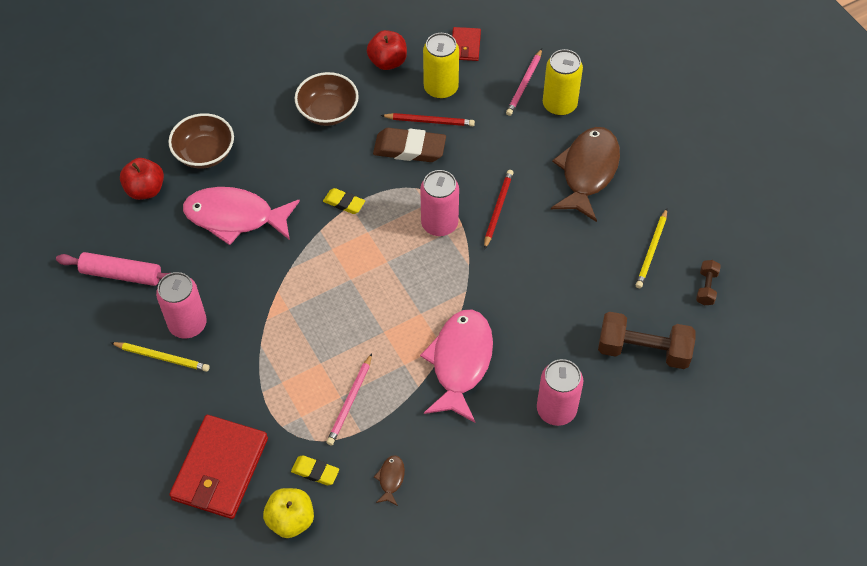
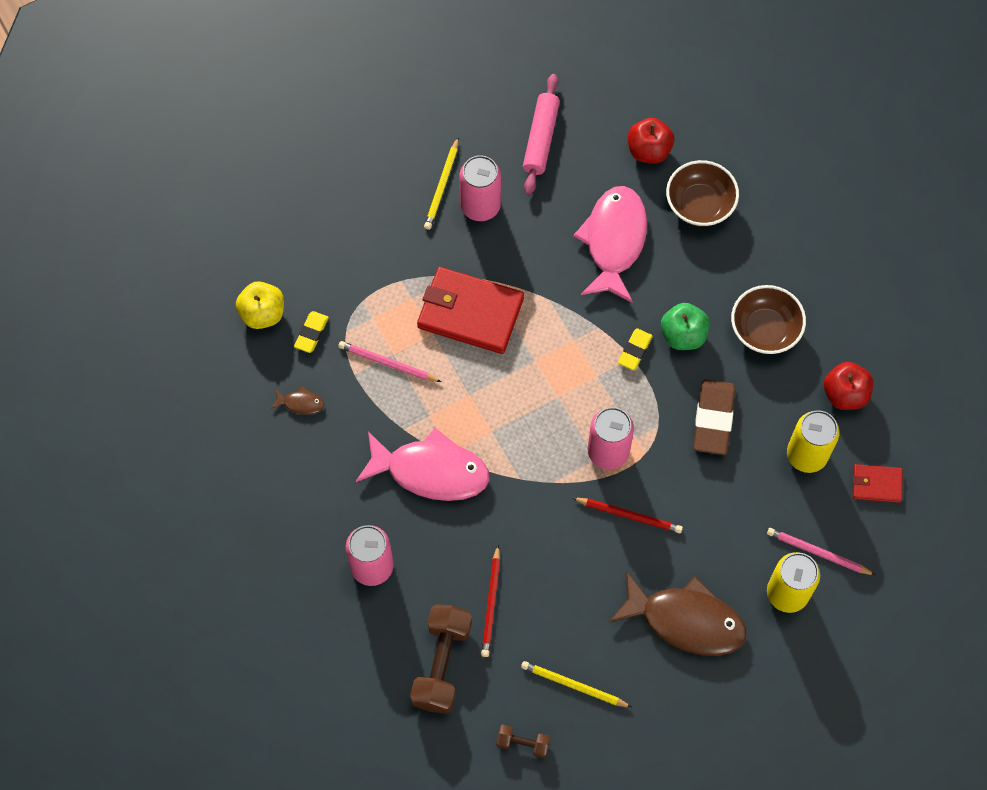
camera: 90 degrees right, 10 degrees up
(220, 469) = (318, 248): red wallet -> red wallet (470, 313)
(330, 168) = (683, 335): none -> green apple
(429, 121) = (755, 441): red pencil -> red pencil (491, 603)

